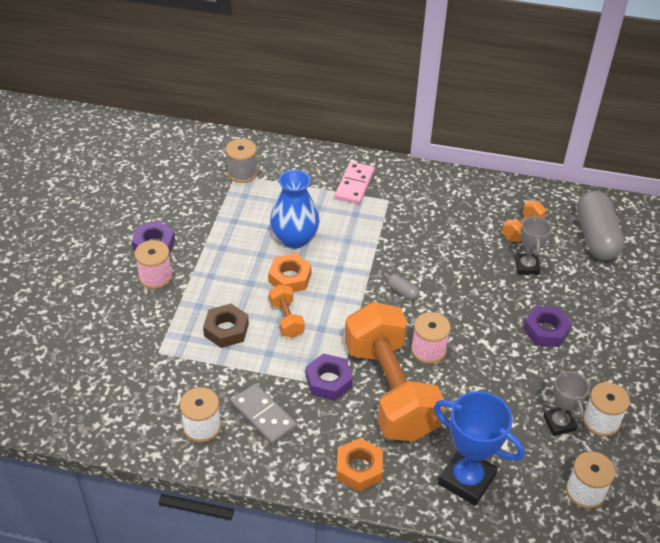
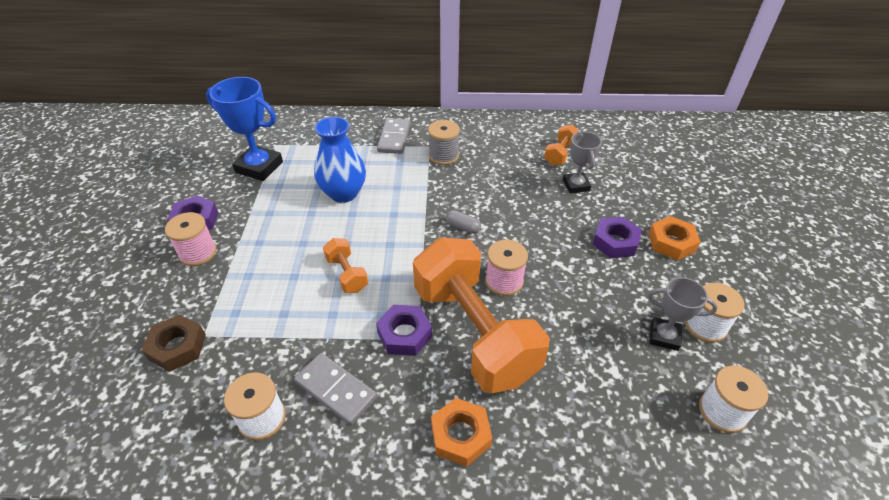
camera: 10 degrees left, 0 degrees up
(226, 330) = (281, 296): brown nut -> brown nut (177, 347)
(242, 173) = (283, 142): grey spool -> grey spool (443, 156)
(290, 278) = (344, 231): orange nut -> orange nut (671, 242)
(354, 185) = (394, 138): pink domino -> grey domino
(467, 479) = (588, 424): blue trophy -> blue trophy (259, 167)
(559, 423) = (664, 336): grey trophy -> grey trophy turned 45 degrees counterclockwise
(596, 237) = (629, 151): grey capsule -> none

